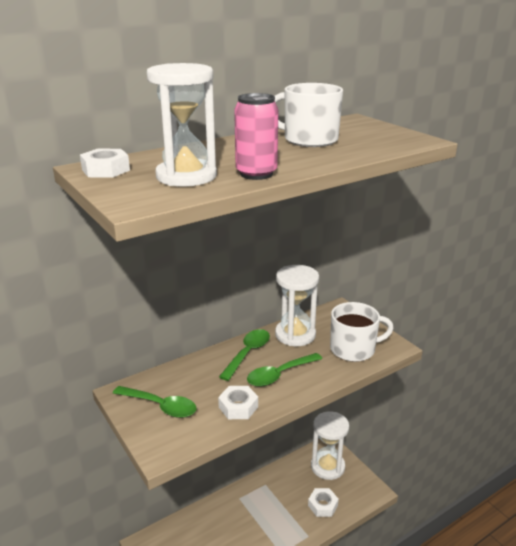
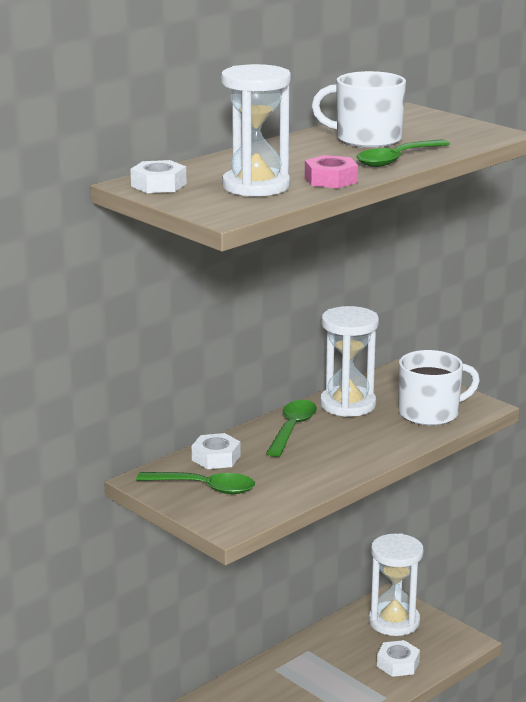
camera: 10 degrees left, 5 degrees down
(238, 407) = (303, 480): white nut -> white nut (216, 458)
(256, 174) = (331, 180): pink can -> pink nut
(279, 374) = (343, 446): green spoon -> green spoon (397, 159)

